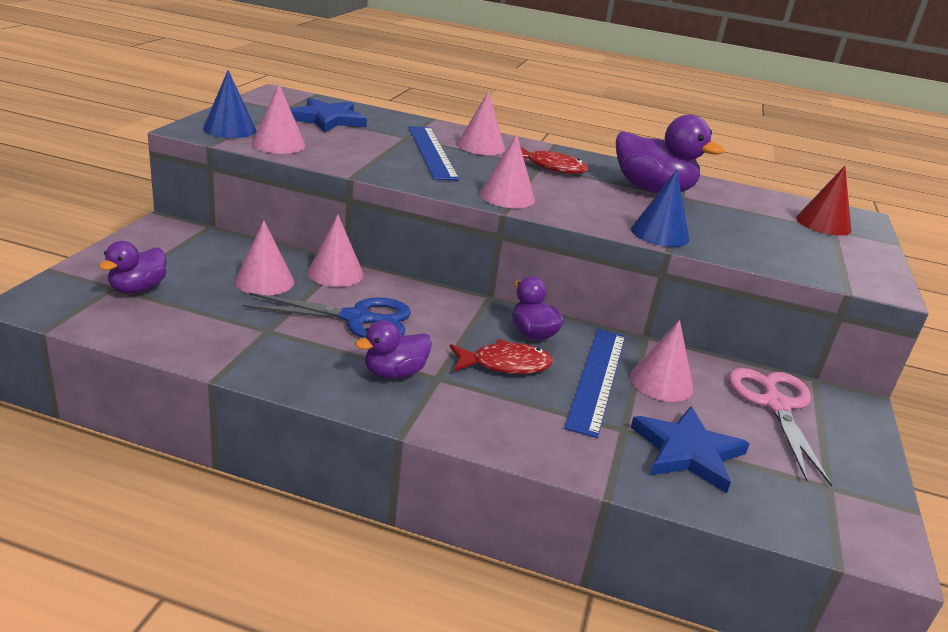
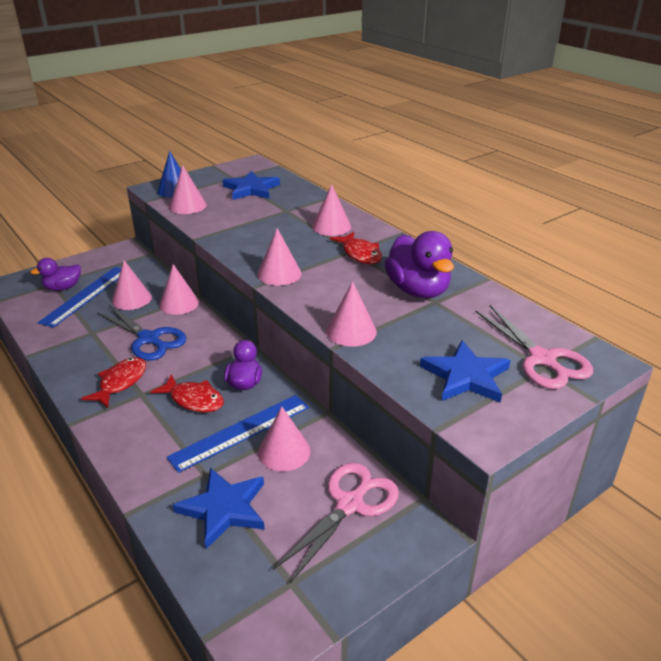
camera: 40 degrees right, 5 degrees up
(394, 373) = (120, 382): purple duck -> red fish
(432, 152) = (284, 226): blue ruler -> blue ruler (86, 295)
(660, 234) = (351, 331): blue cone -> pink cone
(799, 248) = (465, 376): none -> blue star
(823, 224) = (542, 359): red cone -> pink scissors

